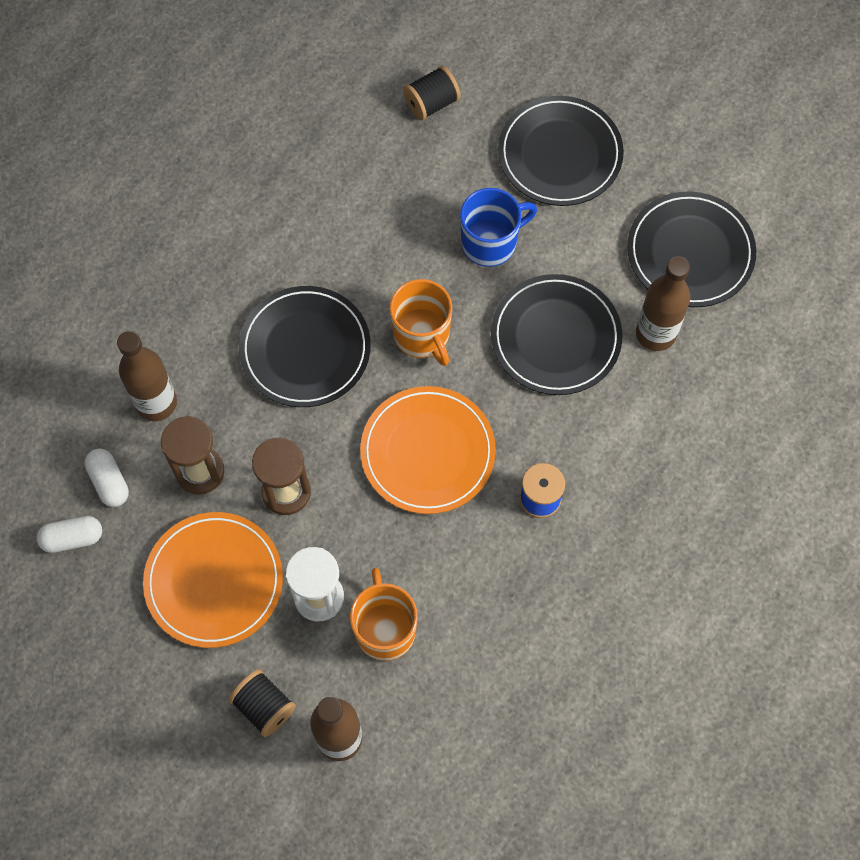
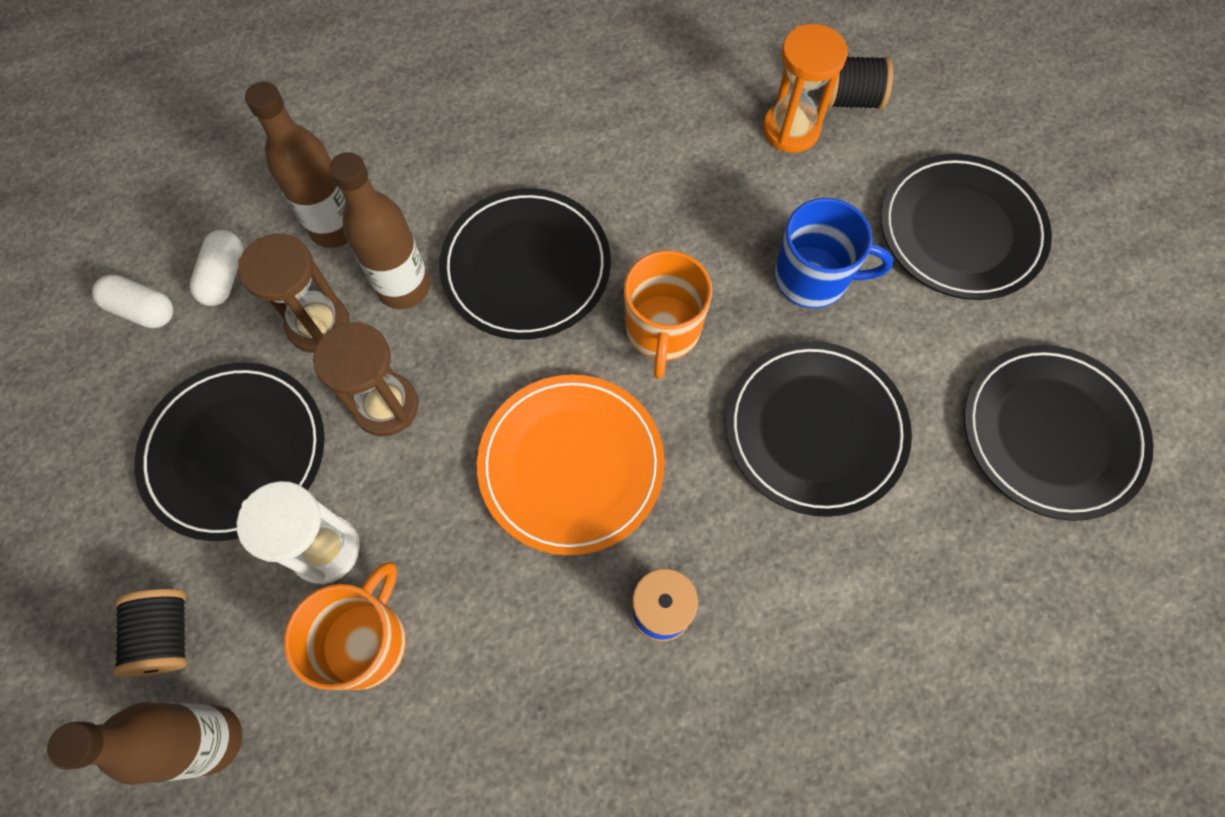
camera: 35 degrees right, 0 degrees up
(214, 581) = (235, 452): orange plate -> black plate
(408, 149) = (791, 130): none -> orange hourglass
(655, 333) = (943, 503): brown bottle -> brown bottle (404, 287)

